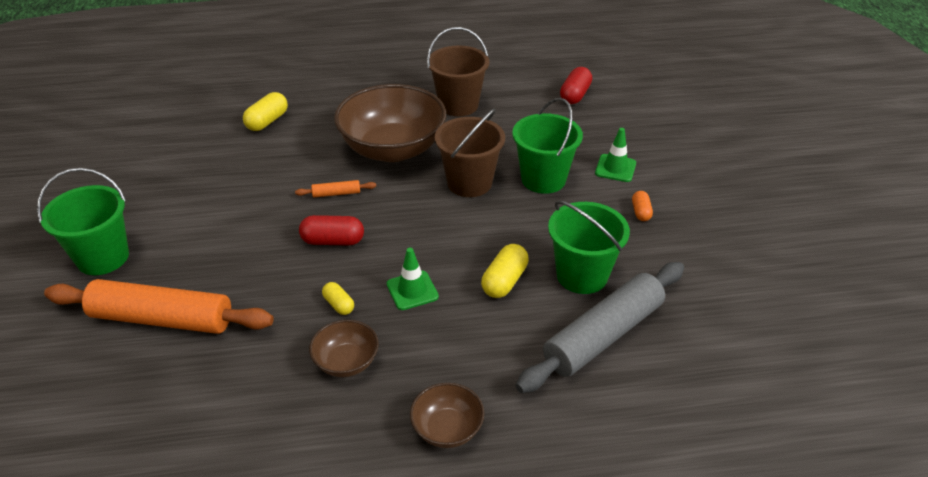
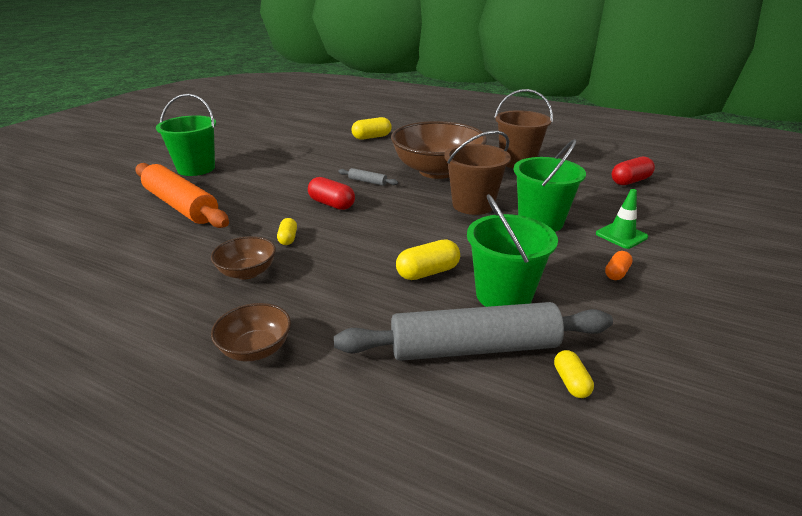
camera: 35 degrees right, 10 degrees down
(336, 193) = (367, 181): orange rolling pin -> grey rolling pin
(412, 290) = (348, 250): green traffic cone -> none
(684, 329) = (571, 382): none -> yellow capsule

